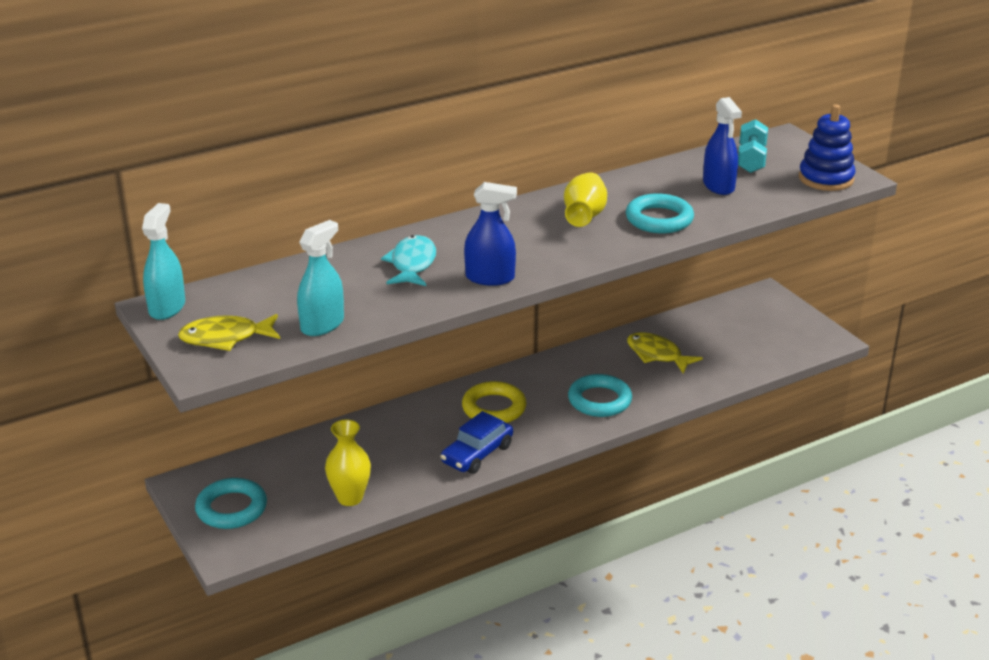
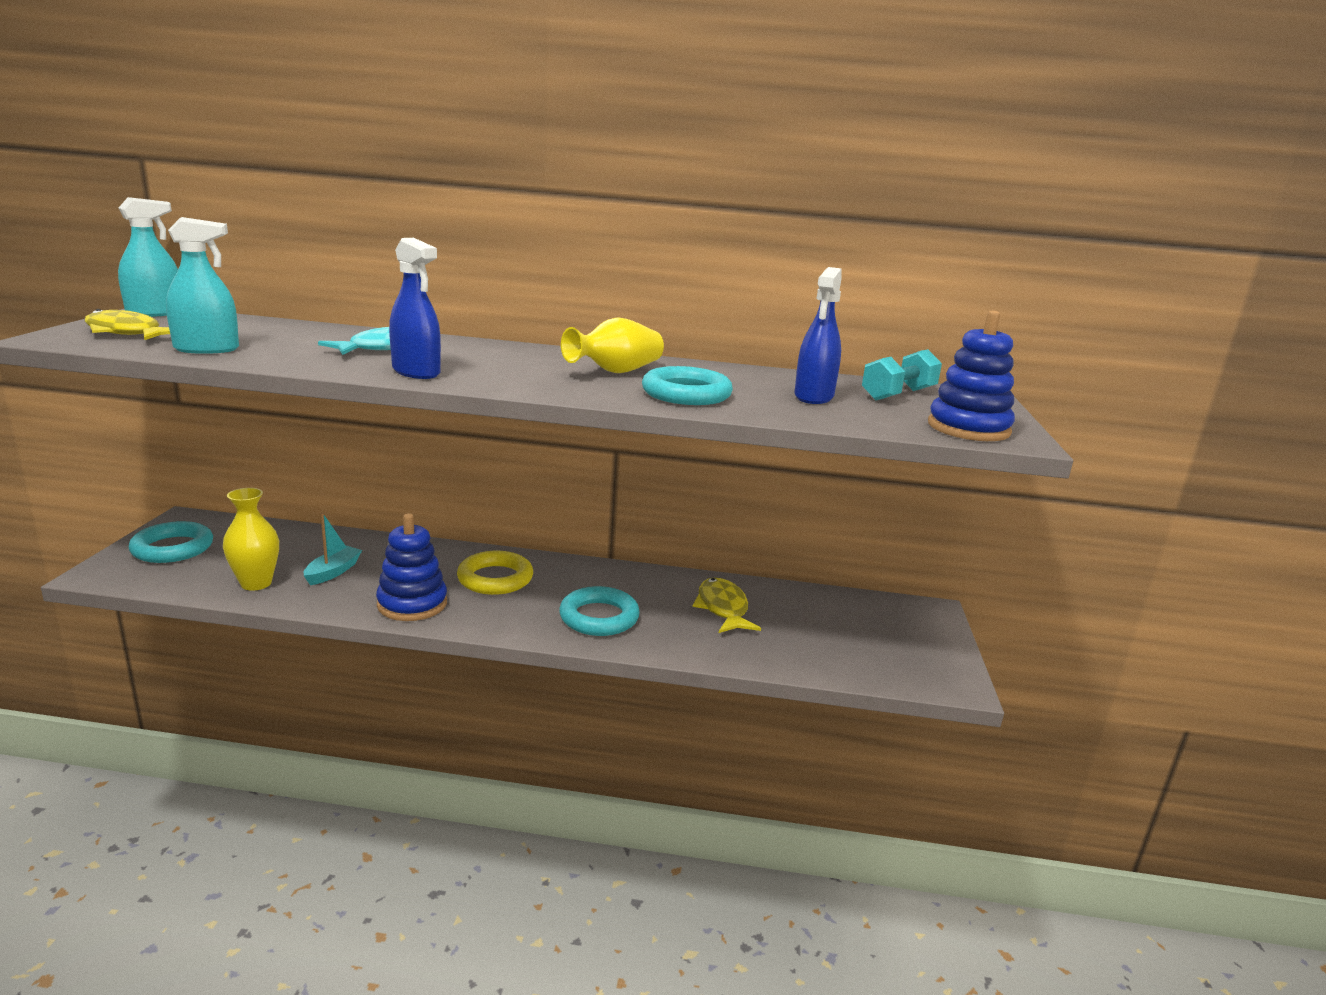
camera: 35 degrees right, 10 degrees down
(382, 462) = (333, 572): none -> turquoise boat
(477, 454) = (412, 604): blue car -> blue stacking toy

